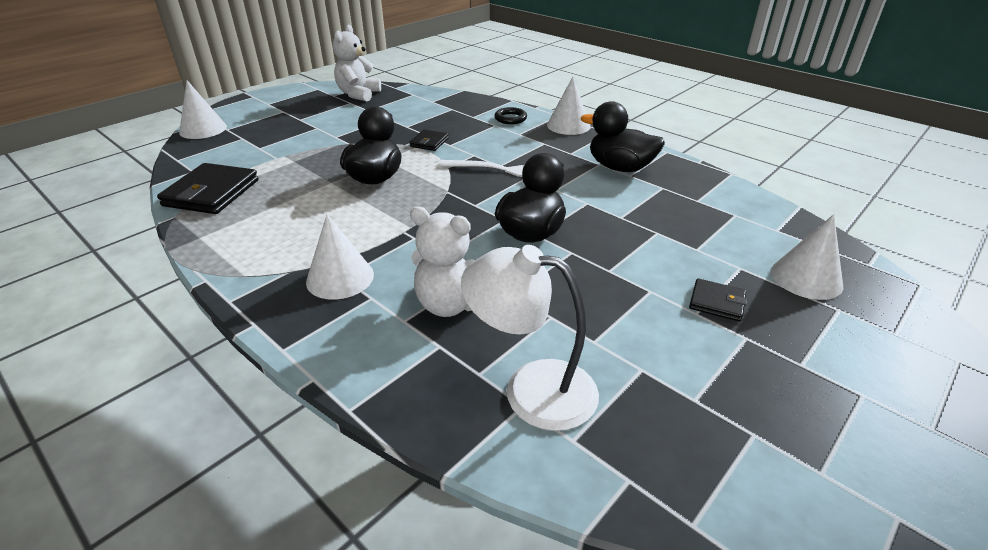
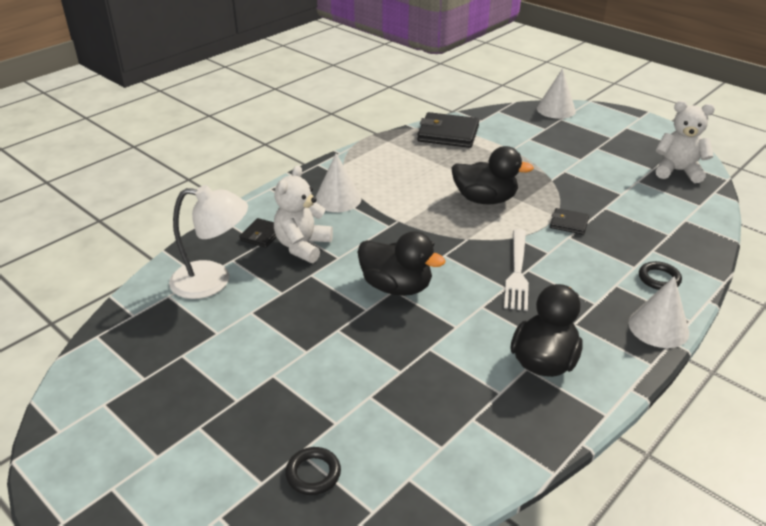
camera: 90 degrees right, 0 degrees up
(531, 389) = (213, 281): white lamp -> white lamp turned 75 degrees clockwise
(717, 302) = (284, 391): black wallet -> black wallet (262, 235)
(806, 278) = (313, 473): white cone -> black ring

